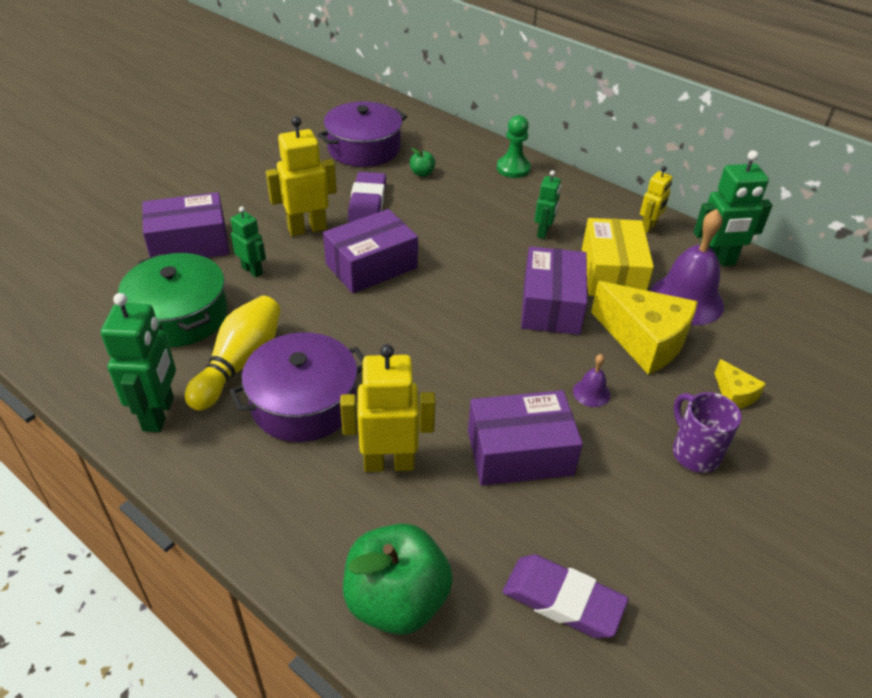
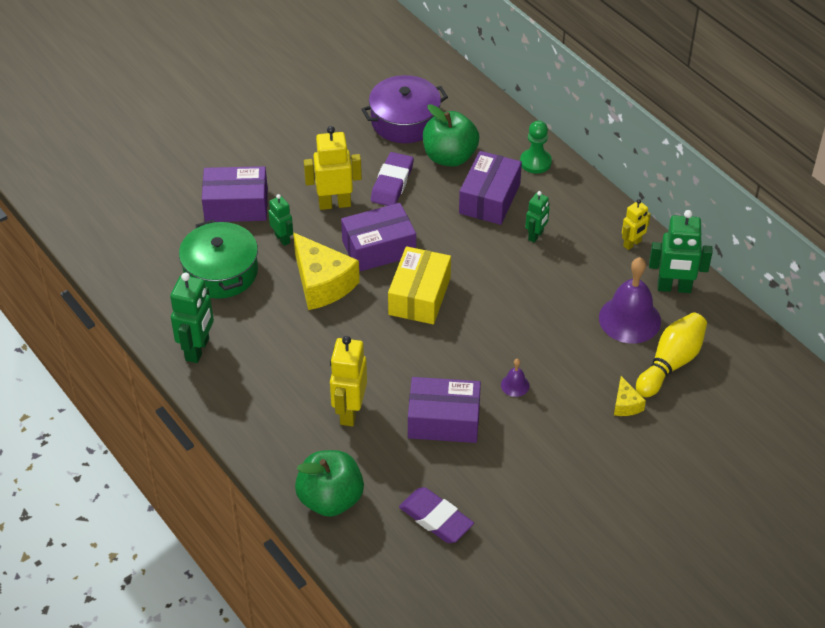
camera: 15 degrees right, 5 degrees up
(240, 364) = (259, 320): yellow bowling pin -> yellow bowling pin (670, 363)
(303, 402) = (300, 357): purple pot -> none
(389, 463) = (349, 412): yellow robot -> yellow robot turned 90 degrees counterclockwise
(422, 173) = (449, 157): green apple -> green apple, size x2.39
(551, 305) = (514, 307): purple box -> purple box (489, 198)
(612, 273) = (578, 284): yellow box -> yellow box (419, 296)
(644, 340) = (576, 349): yellow cheese -> yellow cheese (322, 283)
(694, 453) = (571, 442): purple mug -> none

